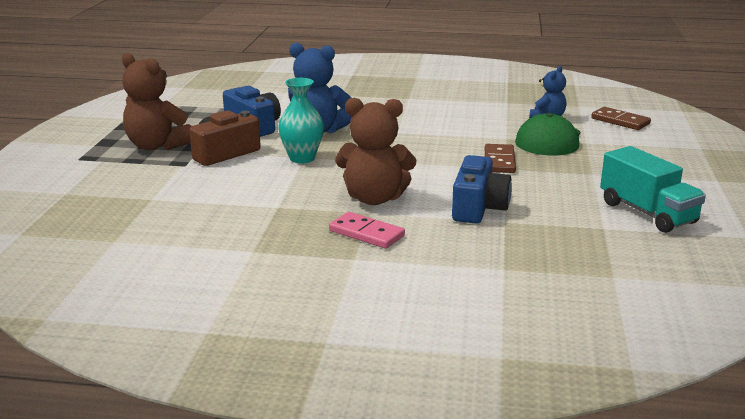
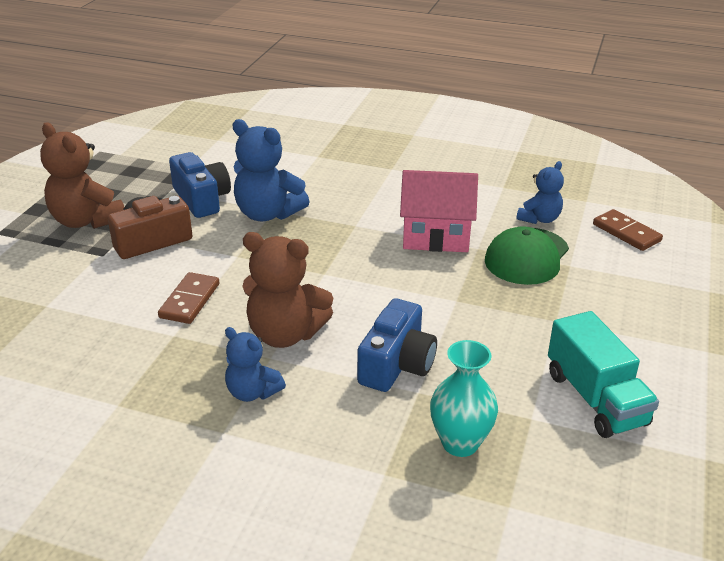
camera: 10 degrees right, 10 degrees up
(302, 158) = (232, 258): turquoise vase -> turquoise vase (460, 443)
(366, 233) = (252, 392): pink domino -> blue teddy bear
(468, 134) = (436, 237): none -> pink house
(499, 161) = (453, 287): brown domino -> brown domino (190, 301)

